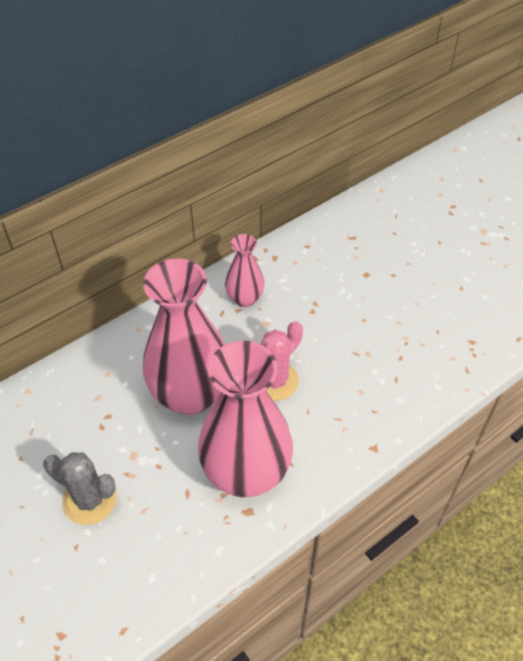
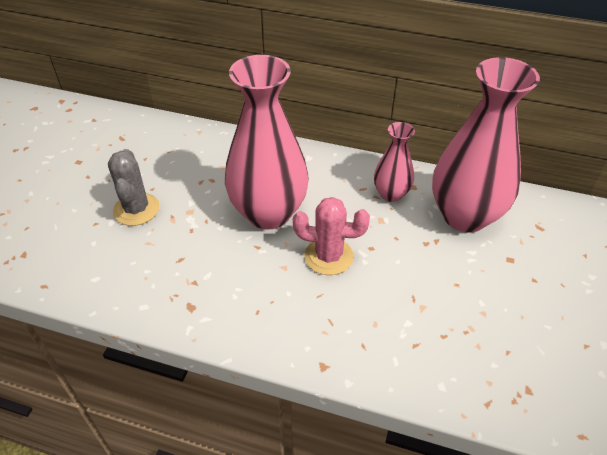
camera: 55 degrees right, 5 degrees down
(246, 473) = (225, 286): pink vase -> pink vase (465, 216)

